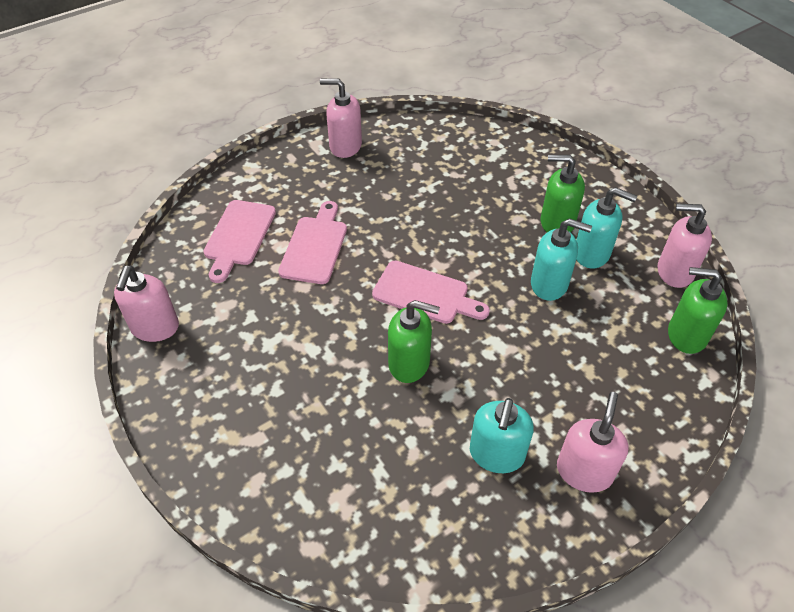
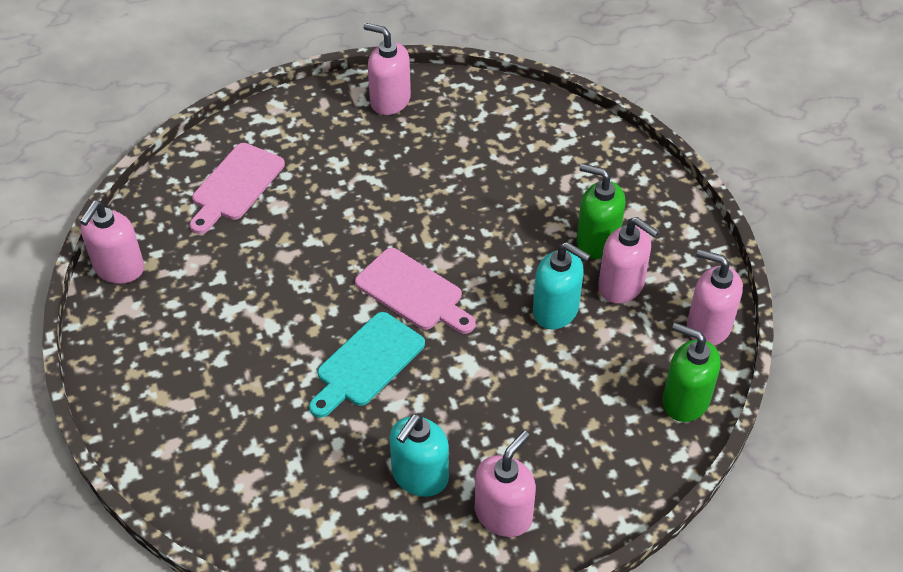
camera: 15 degrees right, 0 degrees up
(315, 246) = (313, 214): pink cutting board -> none
(409, 363) = (367, 363): green soap dispenser -> turquoise cutting board
(592, 253) = (621, 286): turquoise soap dispenser -> pink soap dispenser

